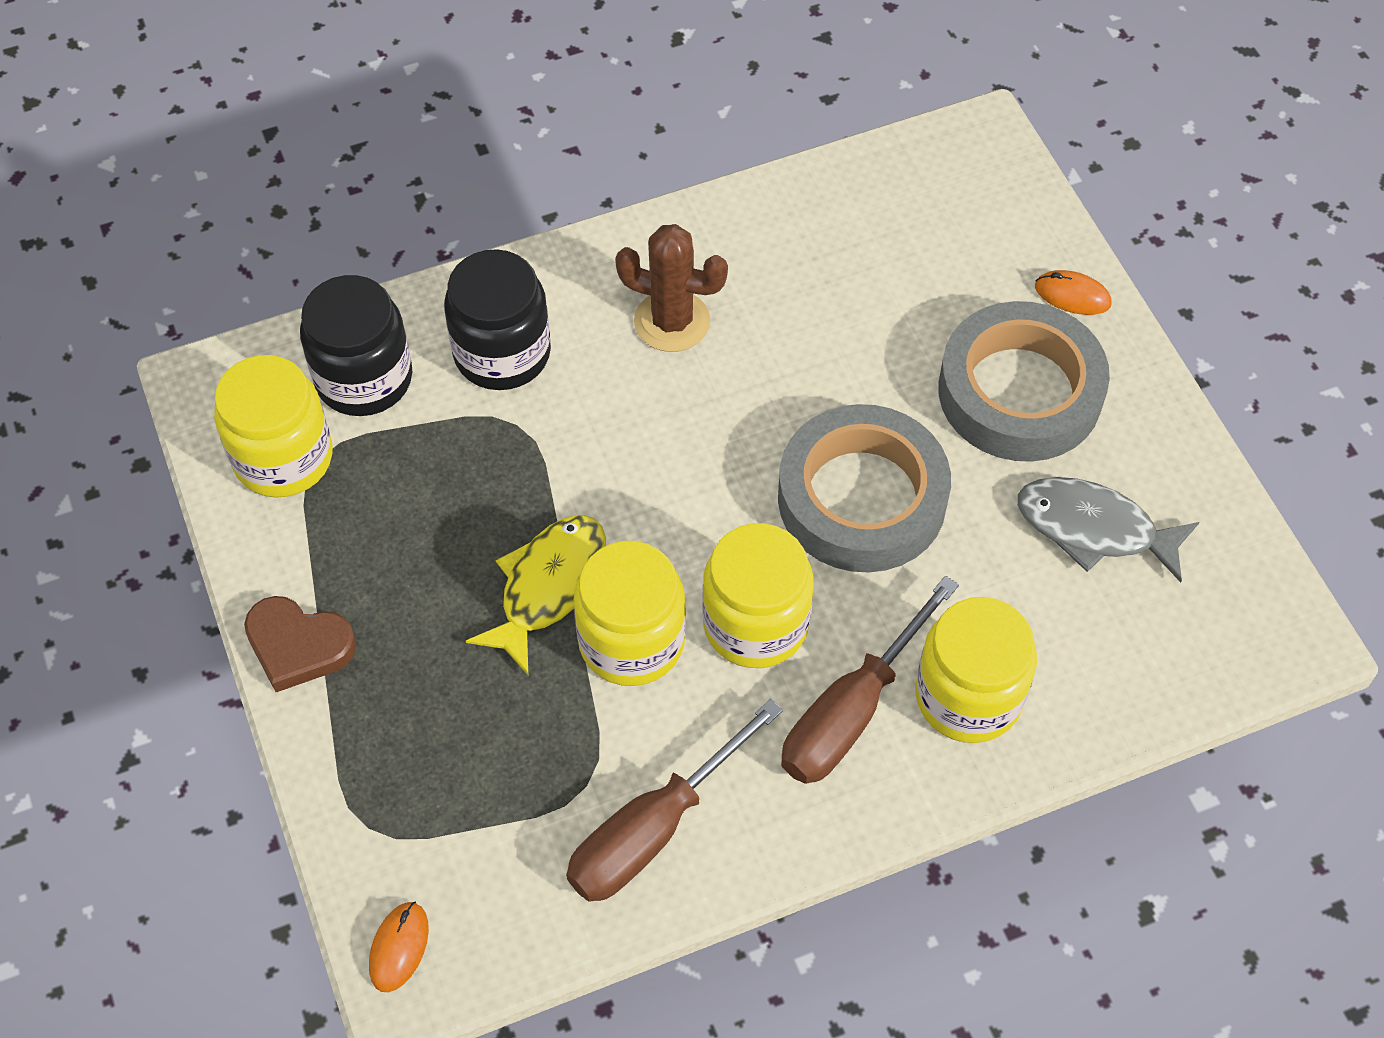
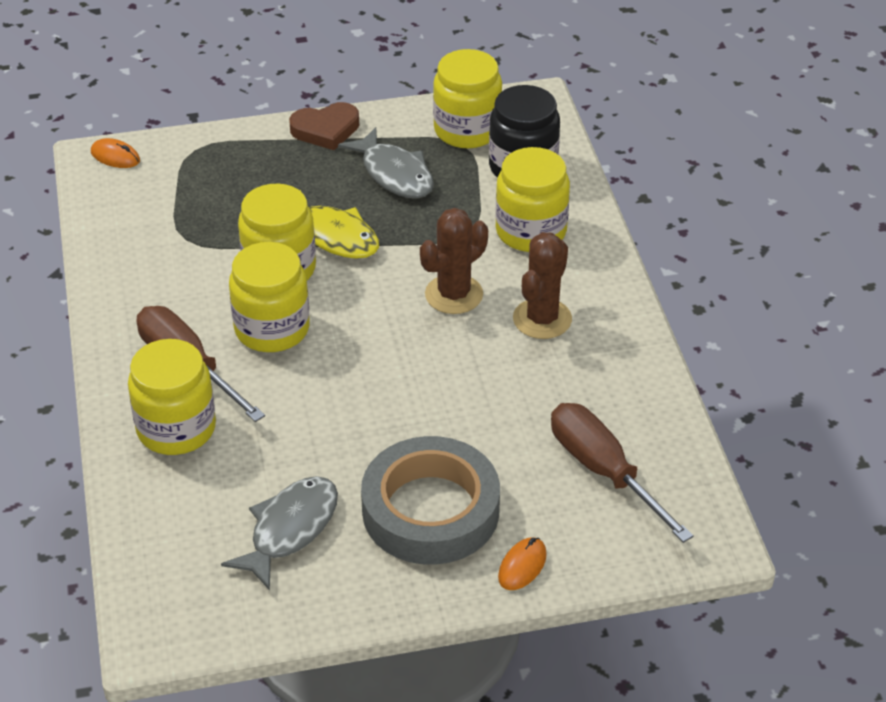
camera: 100 degrees right, 15 degrees down
(298, 646) = (326, 130): brown heart -> brown heart turned 135 degrees counterclockwise
(397, 533) = (394, 174): none -> grey fish
(502, 353) = (531, 231): black jar -> yellow jar
(645, 422) = (454, 294): none -> brown cactus
(654, 829) = (143, 264): brown screwdriver -> brown screwdriver (604, 471)
(862, 498) = (357, 399): grey tape -> none

